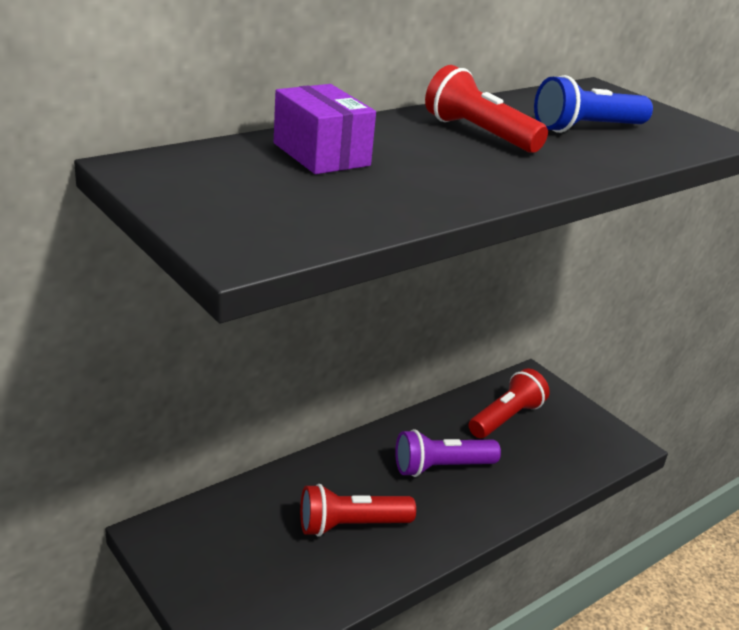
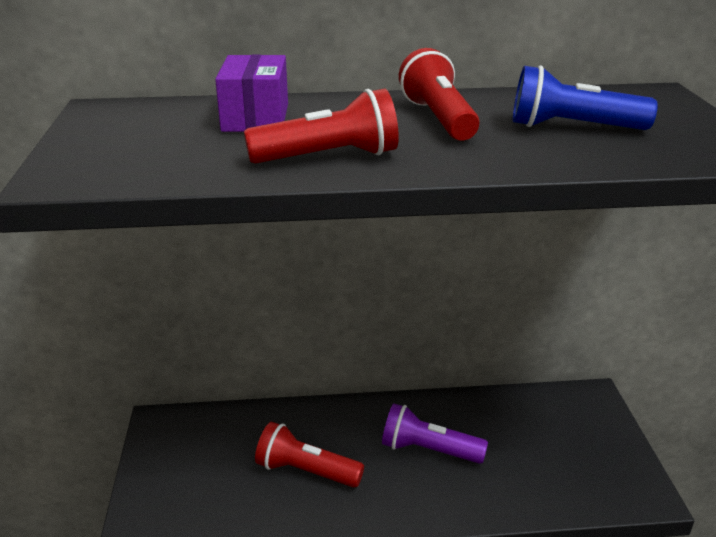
camera: 35 degrees right, 0 degrees up
(506, 418) = (533, 426): red flashlight -> red flashlight (329, 157)

